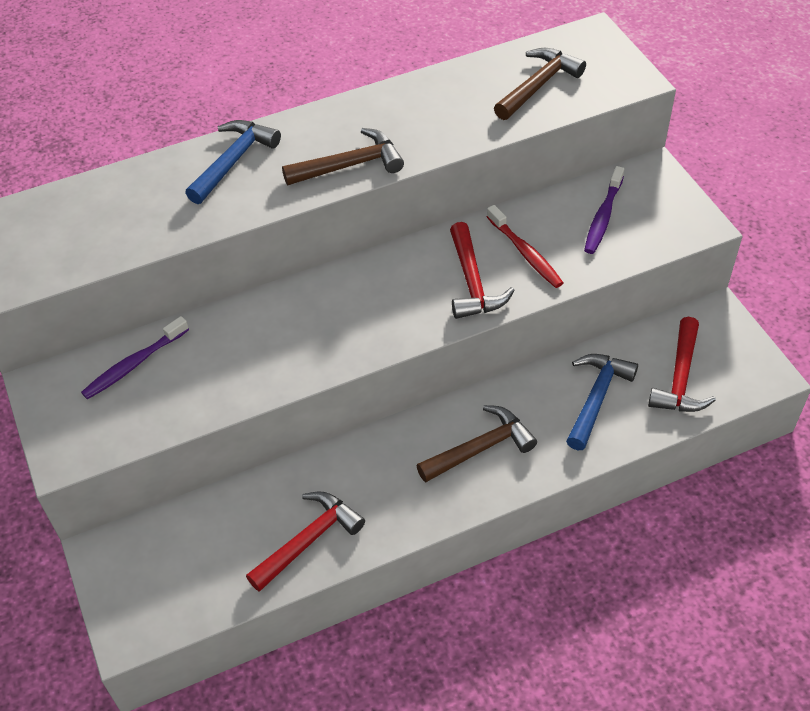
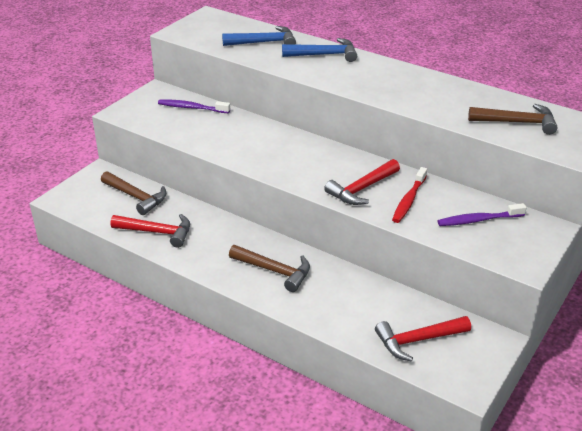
camera: 55 degrees right, 15 degrees down
(350, 165) = (364, 87): brown hammer -> brown hammer (136, 197)
(596, 397) = (361, 306): blue hammer -> blue hammer (264, 42)

